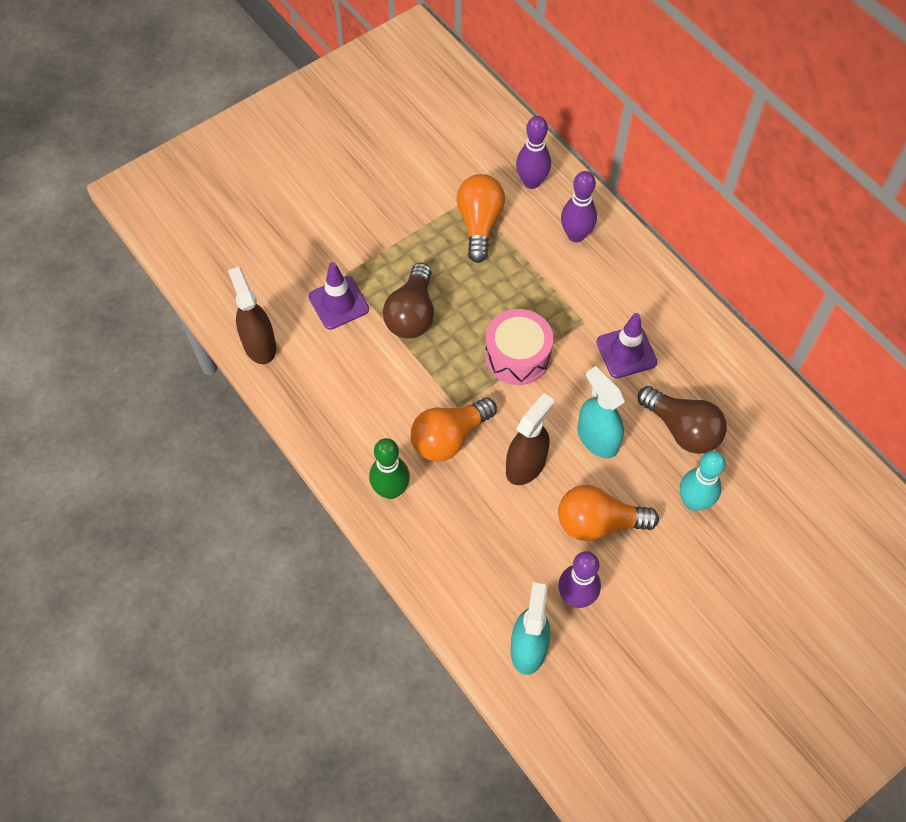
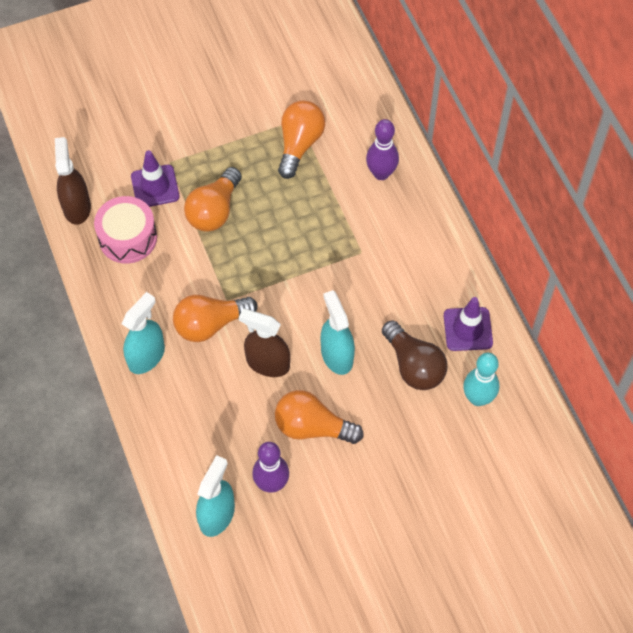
camera: 15 degrees right, 0 degrees up
(391, 490) = (146, 356): green bowling pin -> turquoise spray bottle
(412, 314) = (214, 210): brown light bulb -> orange light bulb
(517, 356) = (292, 268): pink drum -> pink drum (128, 238)
(526, 465) = (267, 363): brown spray bottle -> brown spray bottle turned 120 degrees counterclockwise
(531, 182) = (358, 117): purple bowling pin -> none
(626, 352) = (389, 287): purple traffic cone -> purple traffic cone (468, 329)
(693, 501) = (401, 430): turquoise bowling pin -> turquoise bowling pin (478, 398)

